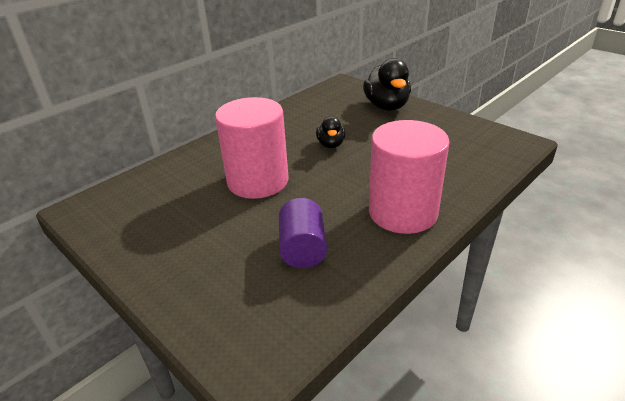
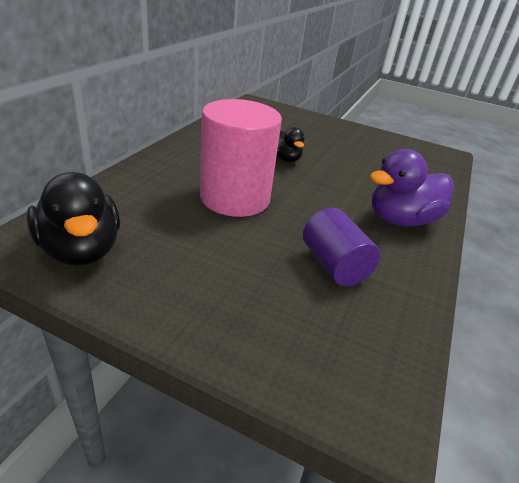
camera: 25 degrees left, 0 degrees up
(386, 106) = (313, 124): black duck -> black duck (81, 250)
(403, 212) = (401, 220): pink cylinder -> purple duck

